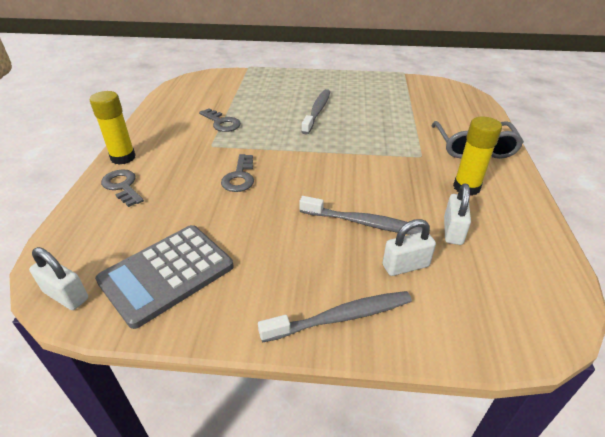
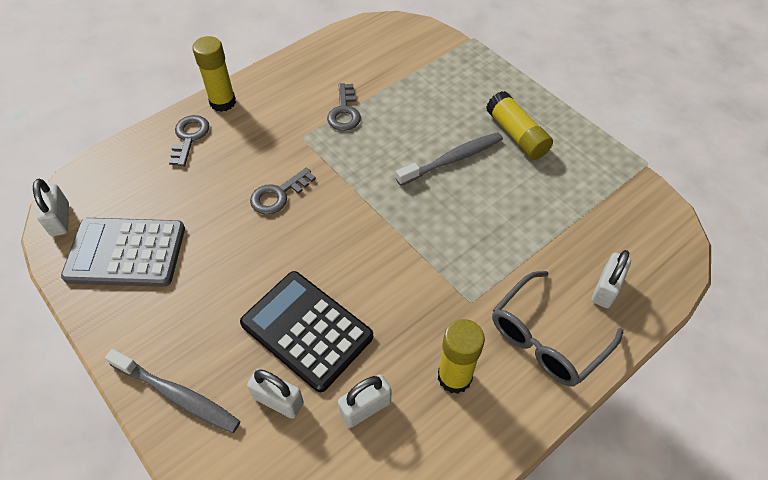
camera: 45 degrees right, 15 degrees up
(332, 89) = (516, 135): none -> yellow glue stick
(363, 223) = (306, 330): grey toothbrush -> black calculator
(463, 117) = (606, 289): none -> white padlock

